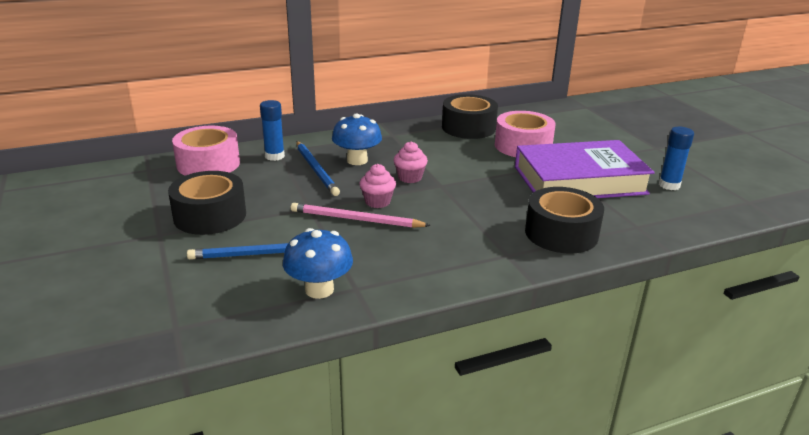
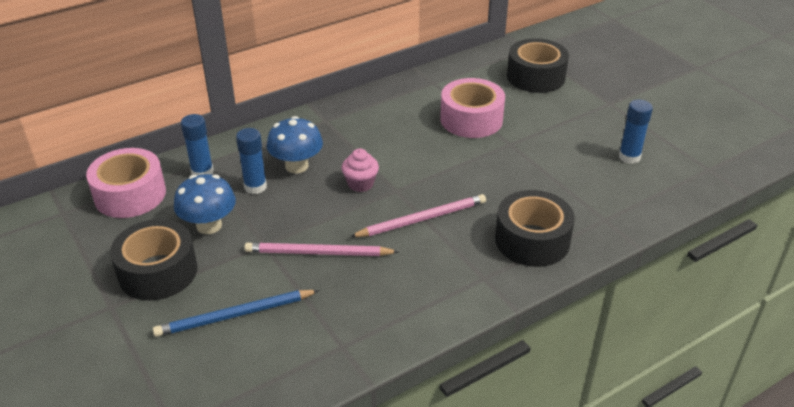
camera: 10 degrees left, 10 degrees up
(316, 170) = (255, 187): blue pencil -> blue glue stick
(319, 289) = (305, 354): blue mushroom -> blue mushroom (209, 225)
(377, 202) = (334, 224): pink cupcake -> none
(459, 207) = (422, 219): none -> pink pencil
(468, 127) = (407, 98): black tape -> black tape (536, 77)
(579, 180) = (538, 162): purple book -> none

